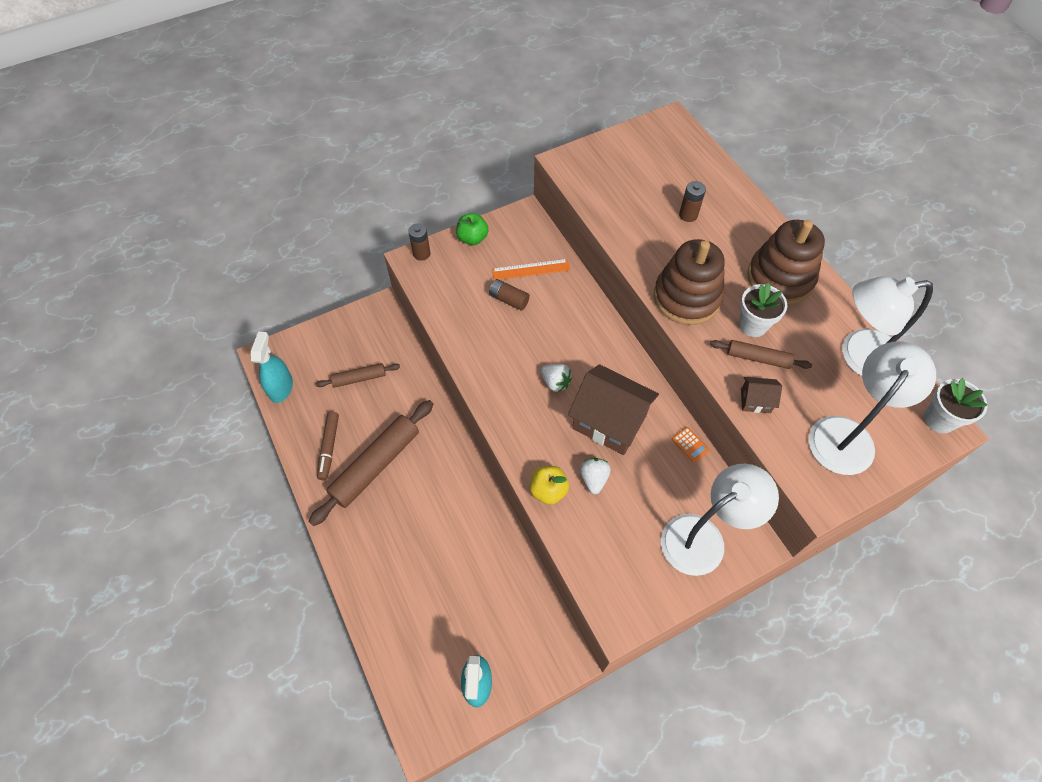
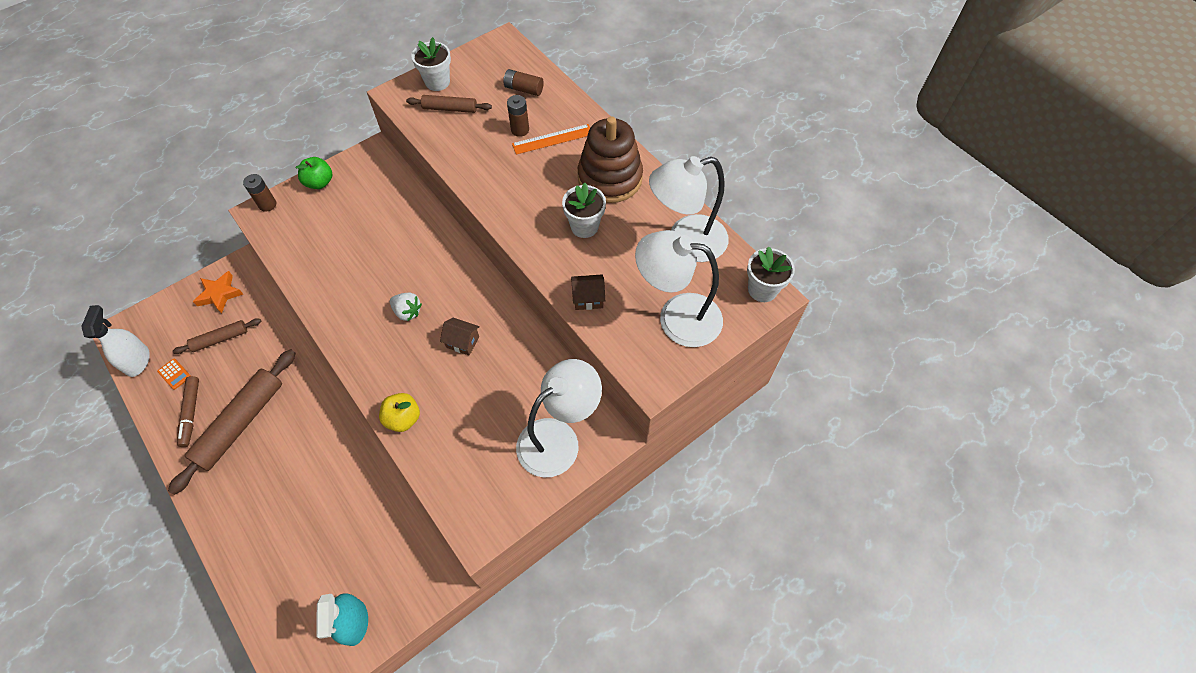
camera: 10 degrees left, 0 degrees up
(281, 388) = (137, 361): turquoise spray bottle -> white spray bottle
(360, 333) = (220, 294): none -> orange star
(509, 299) = (358, 237): brown battery -> brown battery (524, 89)
(531, 269) = (380, 205): orange ruler -> orange ruler (552, 139)
(593, 479) = (448, 400): white strawberry -> none
(605, 155) = (437, 82): none -> white flower pot
(609, 422) = (462, 342): brown house -> brown house, size x0.45
(686, 297) = (519, 209): brown stacking toy -> none
(690, 445) = (542, 352): orange calculator -> orange calculator (174, 374)
(758, 358) = (590, 257): brown rolling pin -> brown rolling pin (450, 109)
(847, 434) = (676, 317): white lamp -> white lamp turned 105 degrees counterclockwise

